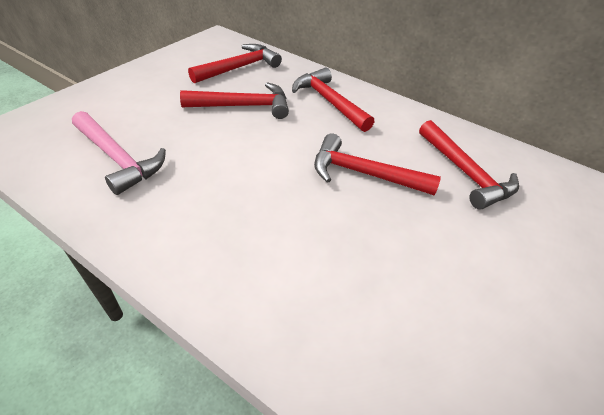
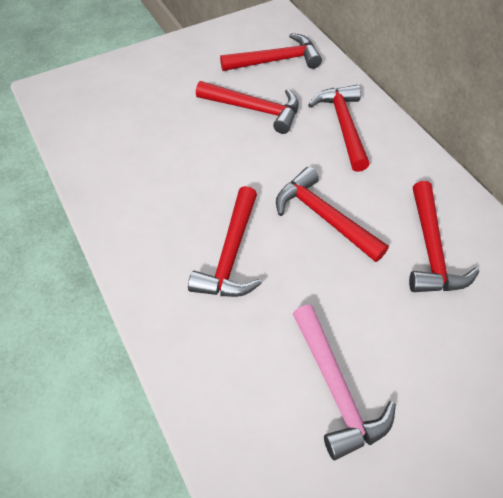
camera: 30 degrees right, 10 degrees up
(118, 159) = (123, 137): pink hammer -> pink hammer (336, 388)
(301, 233) = (231, 254): none -> red hammer

